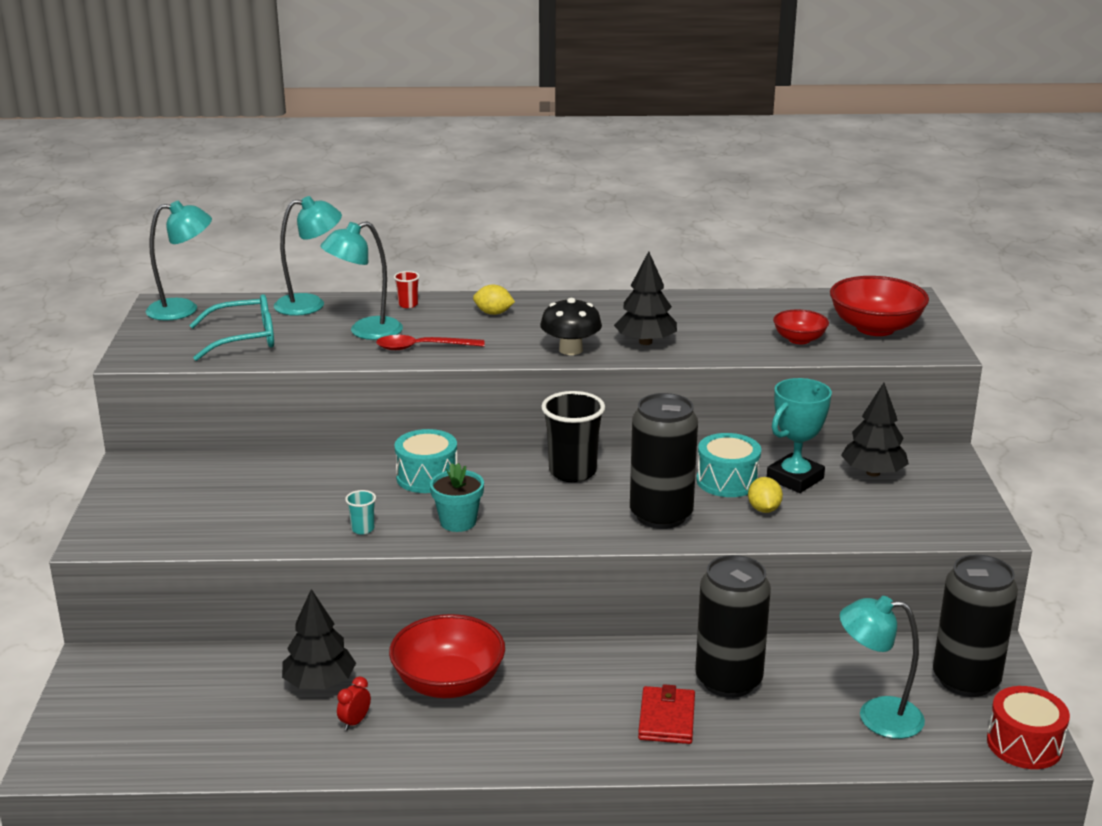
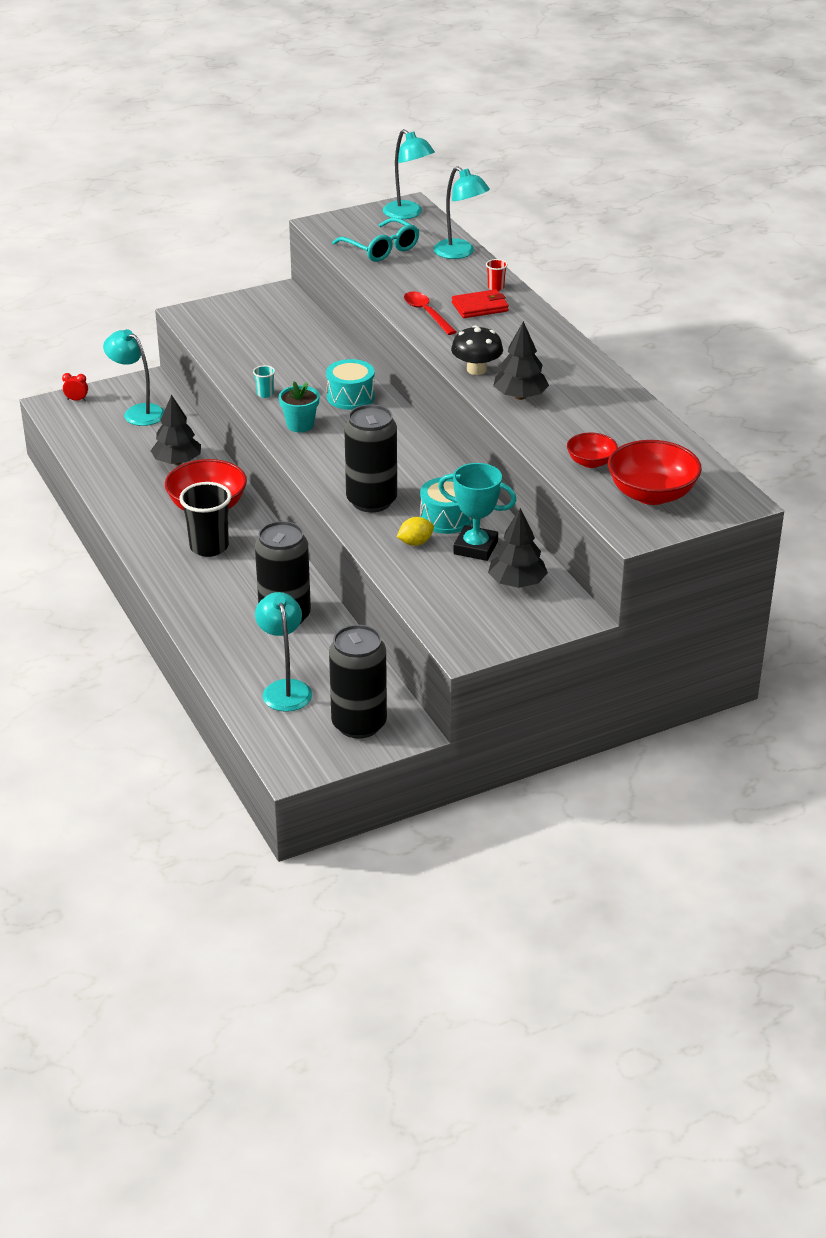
camera: 65 degrees right, 10 degrees up
(355, 722) = (147, 486): red clock -> red clock (76, 400)
(365, 331) = (433, 286): turquoise lamp -> turquoise lamp (138, 412)
(493, 313) = (513, 323): yellow lemon -> none
(572, 472) = (405, 450): black cup -> black cup (209, 547)
(666, 718) = (225, 600): red wallet -> red wallet (480, 307)
(1024, 744) = (294, 762): red drum -> none

